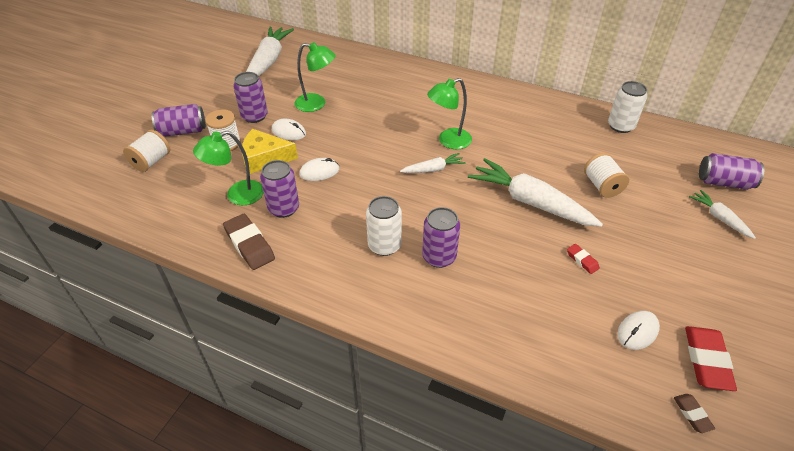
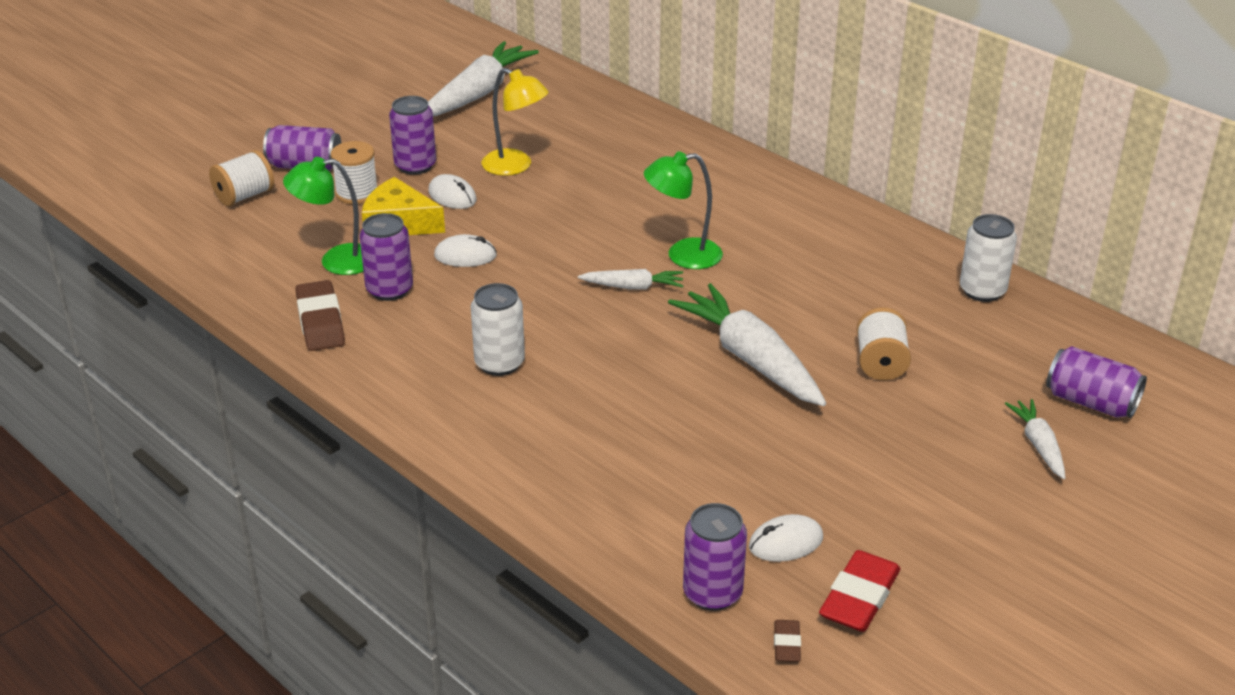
camera: 20 degrees right, 10 degrees down
(316, 104) = (515, 166): green lamp -> yellow lamp
(439, 257) = (566, 394): purple can -> purple can (712, 593)
(582, 260) = (772, 445): red eraser -> none

